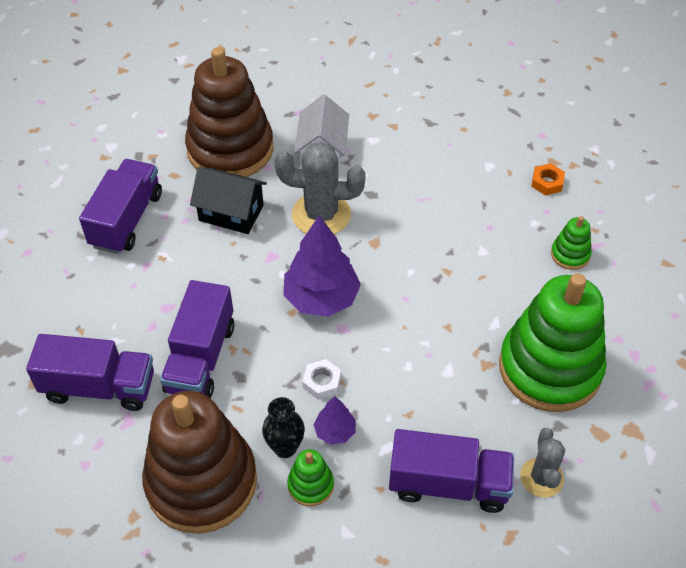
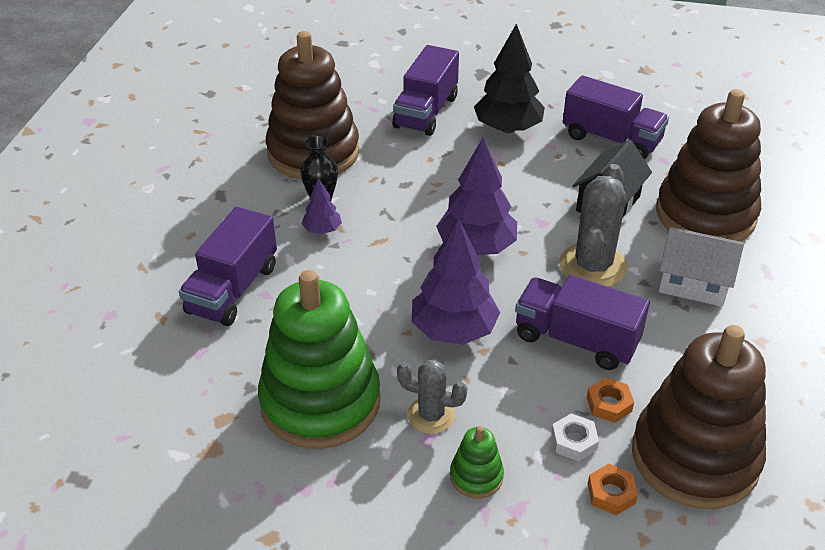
camera: 105 degrees right, 10 degrees down
(120, 305) = (508, 128): none -> black tree
(201, 358) = (434, 165): purple truck -> purple truck (576, 340)
(310, 485) = (279, 207): green stacking toy -> none
(322, 382) = (377, 231): white nut -> white nut (574, 441)
(433, 295) = (453, 330): none -> purple tree
(470, 191) = (609, 404): none -> orange nut
(496, 144) = (694, 457): none -> brown stacking toy
(541, 477) = (202, 356): grey cactus -> grey cactus (431, 415)

